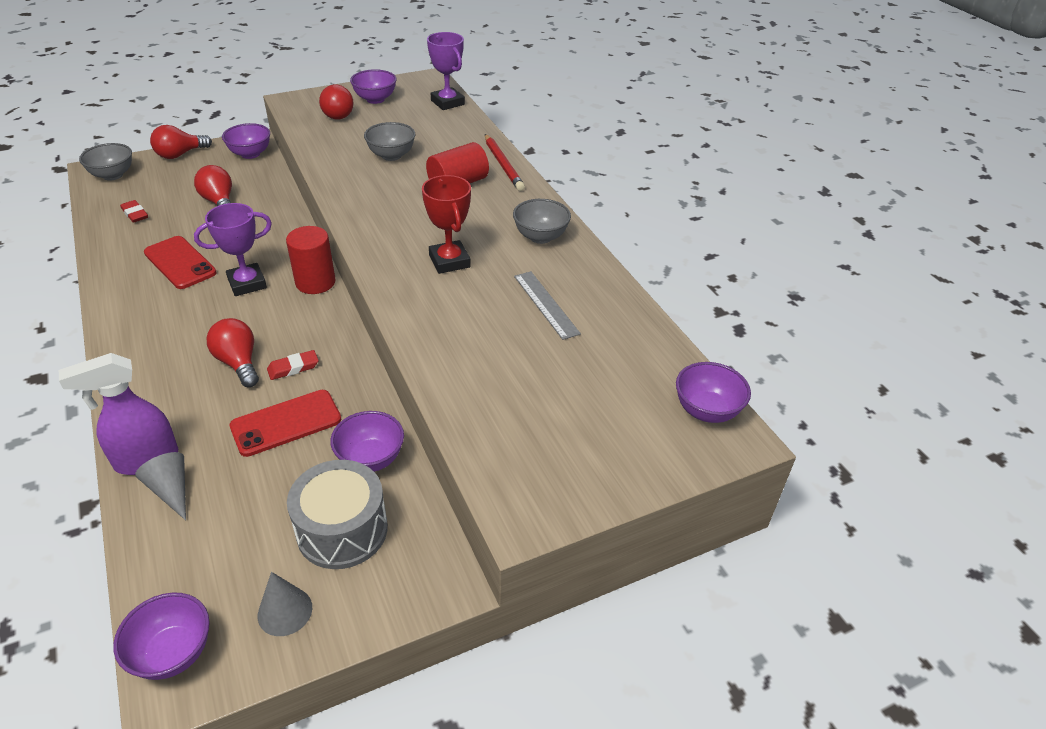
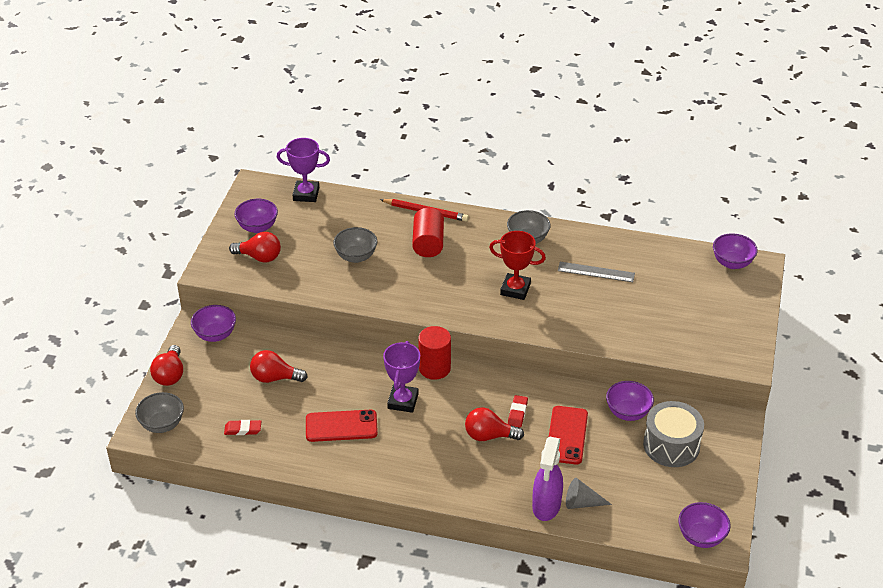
camera: 50 degrees left, 0 degrees up
(285, 611) = (708, 487): grey cone -> none

